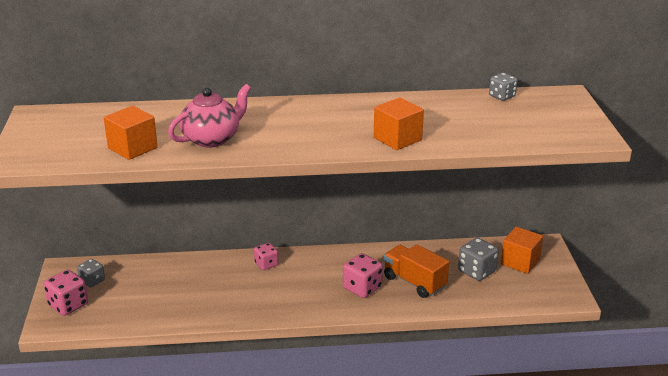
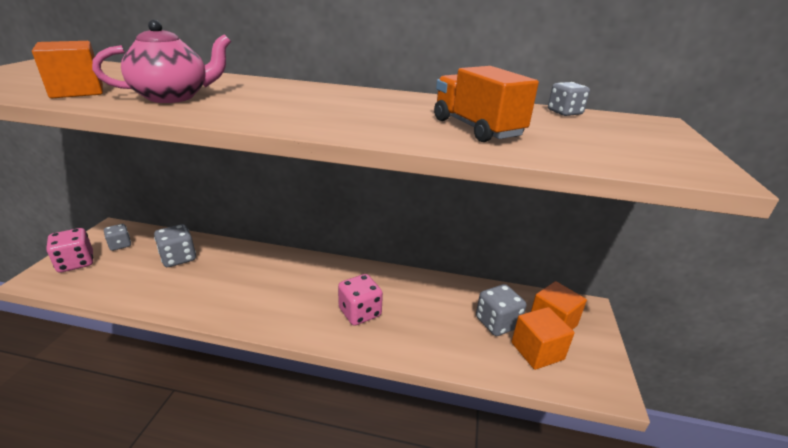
camera: 15 degrees right, 0 degrees up
(163, 280) = (178, 258): none -> grey dice
(266, 264) = (283, 264): pink dice -> none
(397, 139) = (394, 128): orange cube -> orange cube (537, 351)
(414, 282) = (420, 319): orange truck -> orange truck (476, 128)

